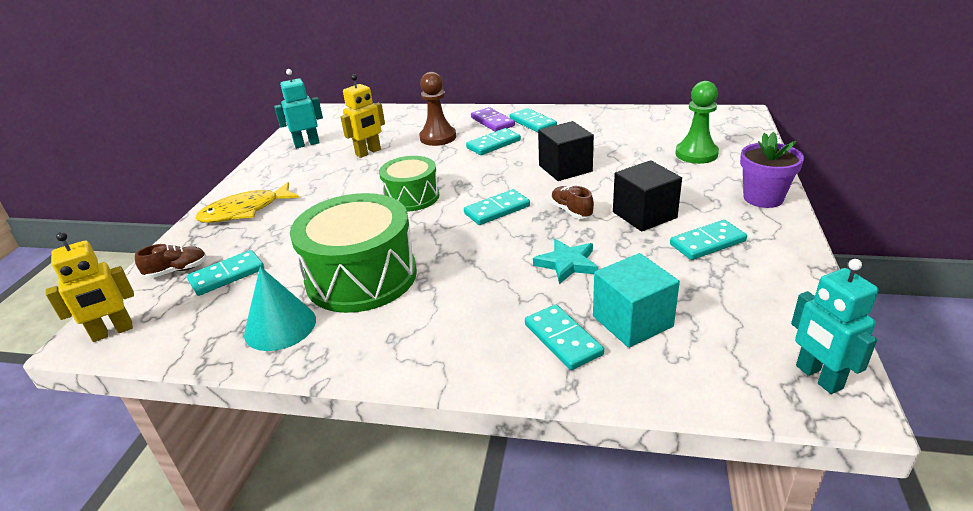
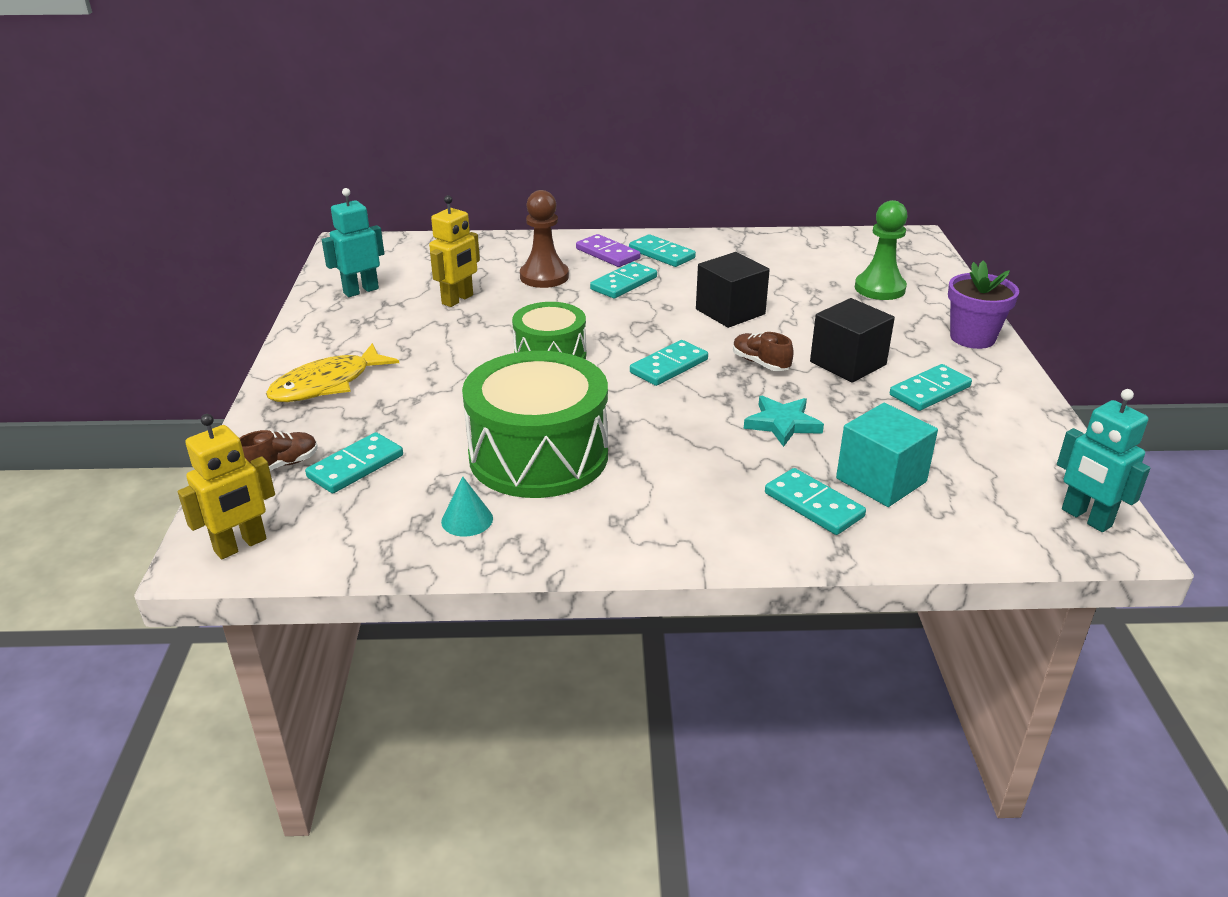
camera: 15 degrees left, 0 degrees up
(280, 326) = (467, 520): turquoise cone -> turquoise cone, size x0.58

